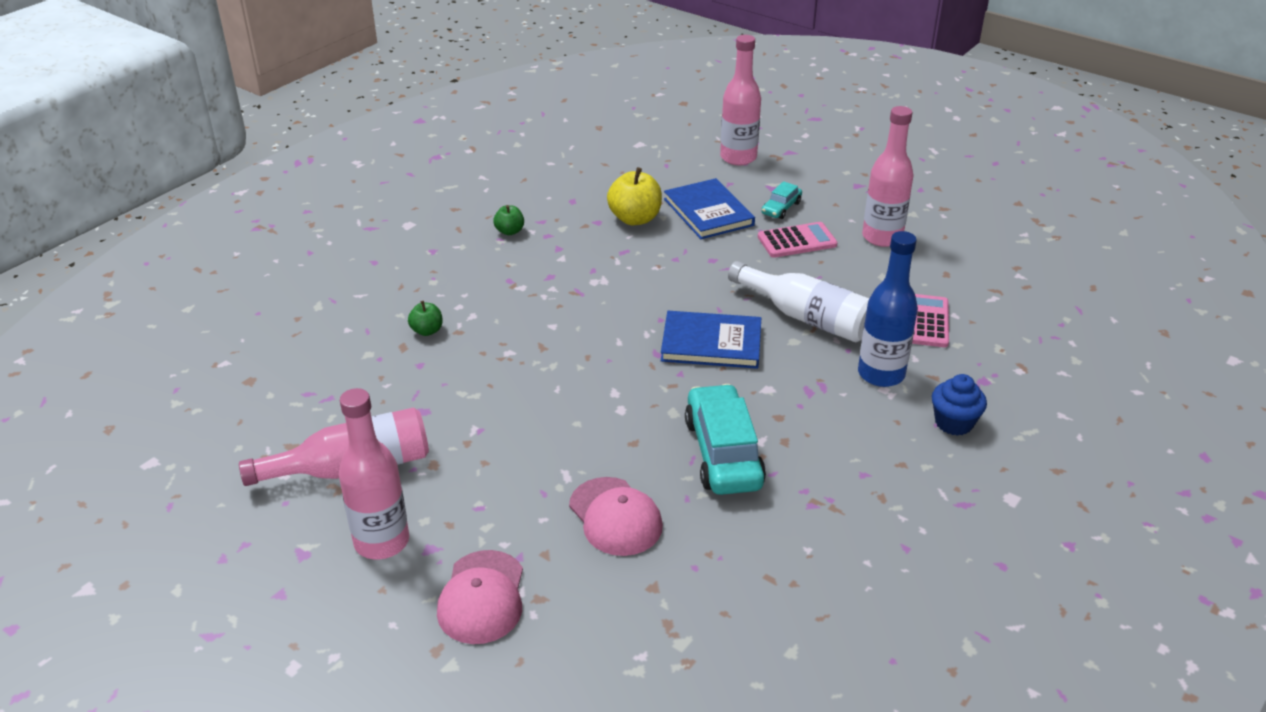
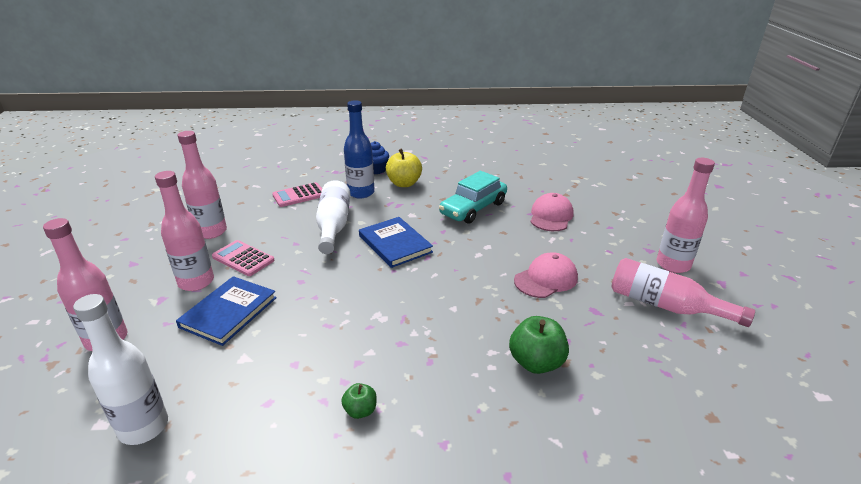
camera: 130 degrees left, 5 degrees down
(427, 331) = (536, 362): green apple -> green apple, size x1.82
(482, 597) = (640, 224): pink cap -> pink cap (546, 279)
(615, 156) = (143, 427): none -> white bottle
(635, 219) = (271, 345): yellow apple -> yellow apple (404, 183)
(781, 208) = (196, 282): turquoise car -> pink bottle

